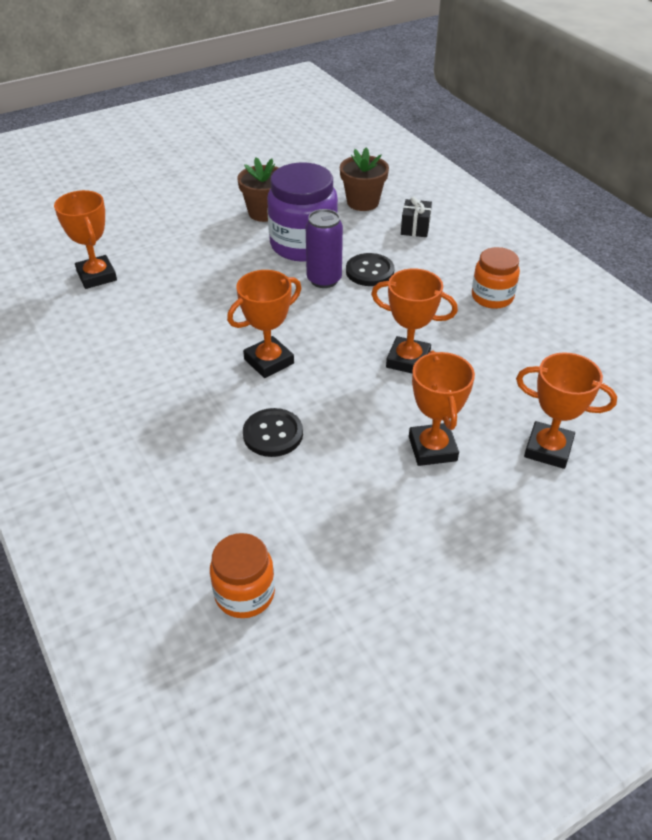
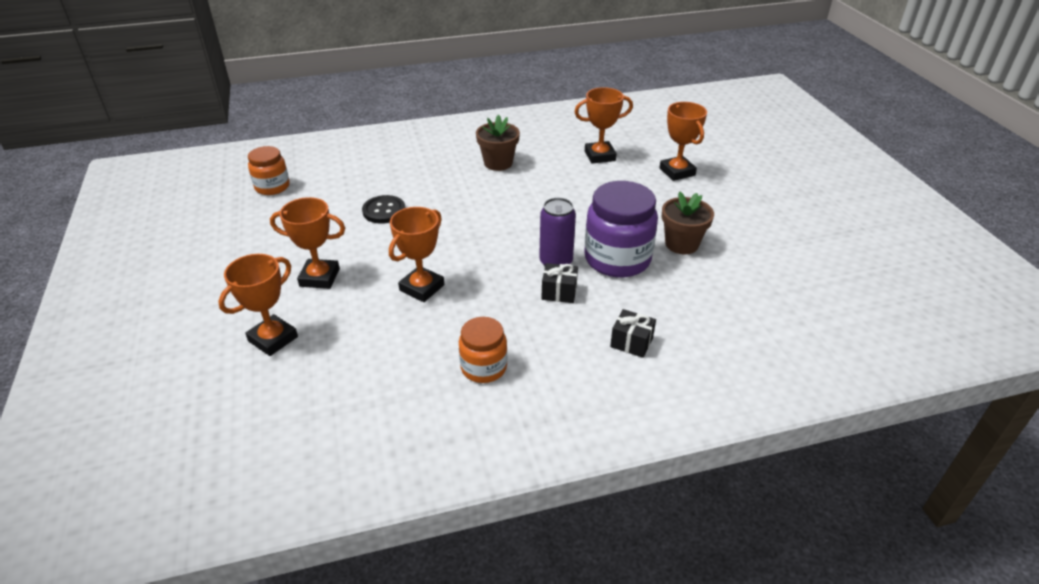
camera: 105 degrees right, 5 degrees down
(269, 361) = (460, 219): orange trophy -> orange trophy (677, 172)
(363, 202) = (693, 313): brown flower pot -> brown flower pot (498, 163)
(370, 271) = (559, 292): black button -> black gift

